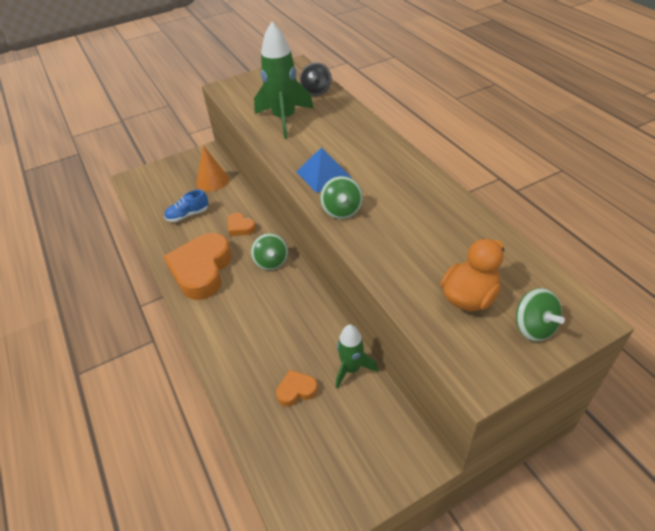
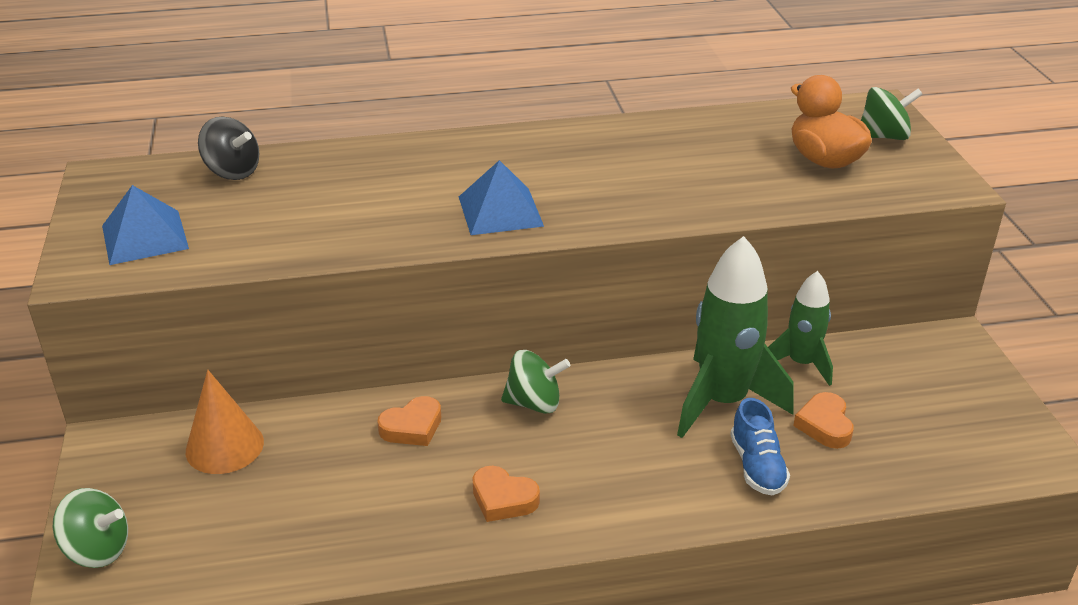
camera: 75 degrees left, 10 degrees down
(188, 215) = (314, 500): blue shoe -> blue shoe (757, 466)
(201, 270) = (503, 499): orange heart -> orange heart, size x0.45
(254, 90) = (145, 237): none -> blue pyramid
(284, 119) = (292, 220): green rocket -> green rocket (722, 401)
(342, 210) = (605, 212): green spinning top -> green spinning top (98, 550)

